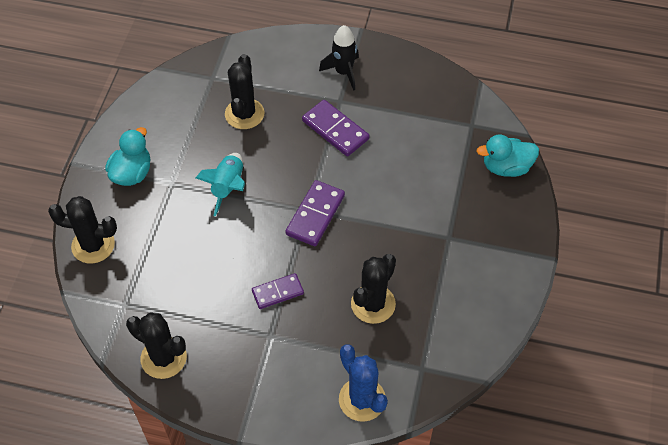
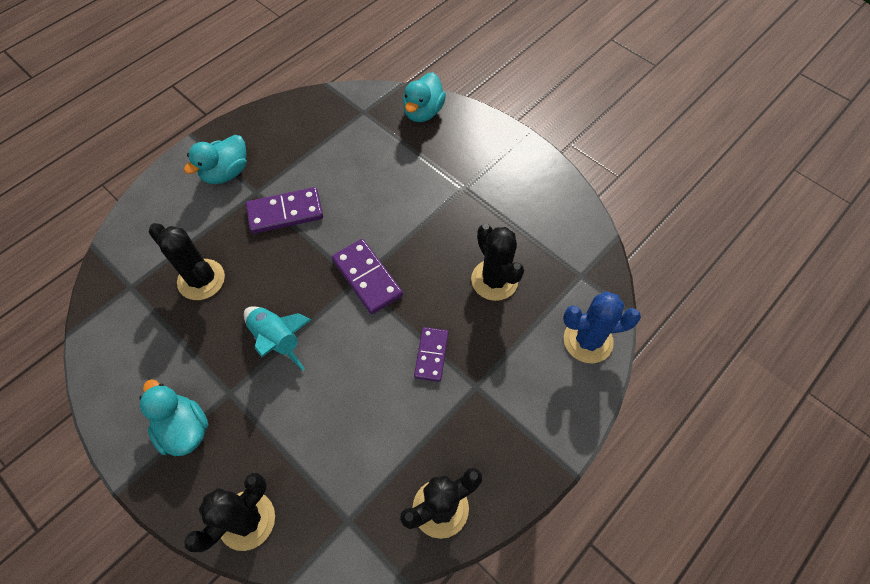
camera: 60 degrees left, 5 degrees up
(343, 72) = (226, 173): black rocket -> turquoise duck

